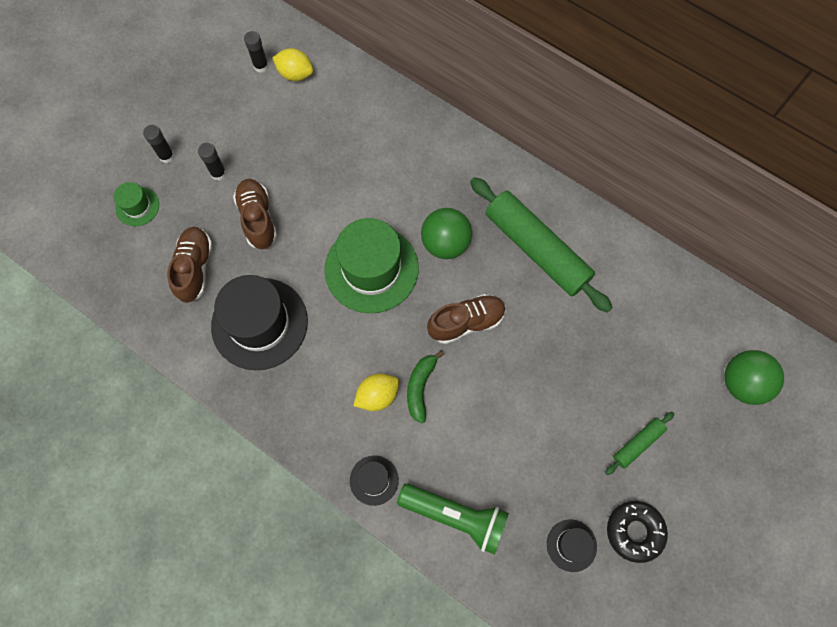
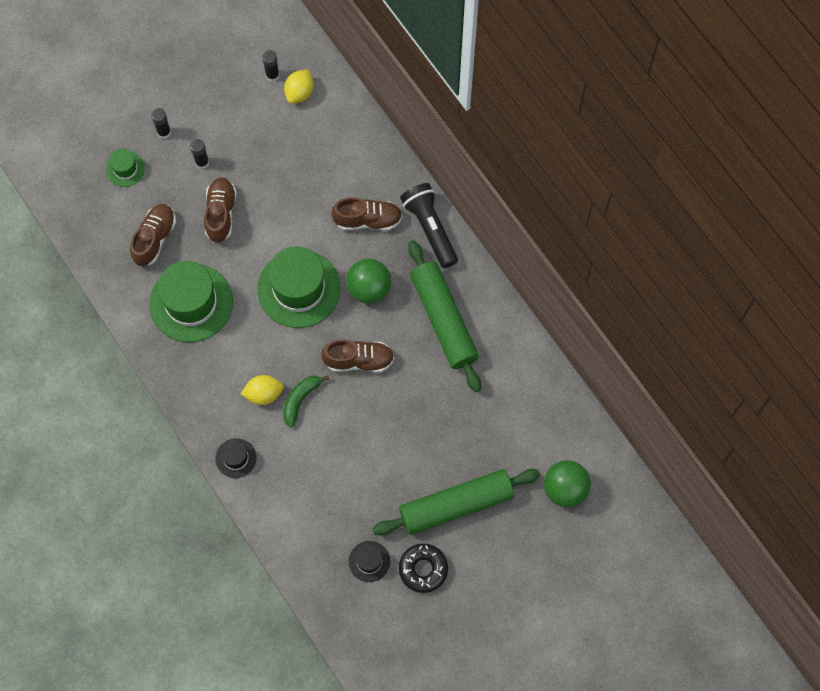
camera: 20 degrees right, 0 degrees up
(259, 323) = (191, 303): black hat -> green hat
(295, 74) = (299, 93): yellow lemon -> yellow lemon turned 75 degrees clockwise
(415, 175) = (368, 220): none -> brown shoe
(455, 516) = (288, 508): green flashlight -> none
(483, 162) = (430, 228): none -> black flashlight
(637, 444) = (456, 505): green rolling pin -> green rolling pin, size x2.20

